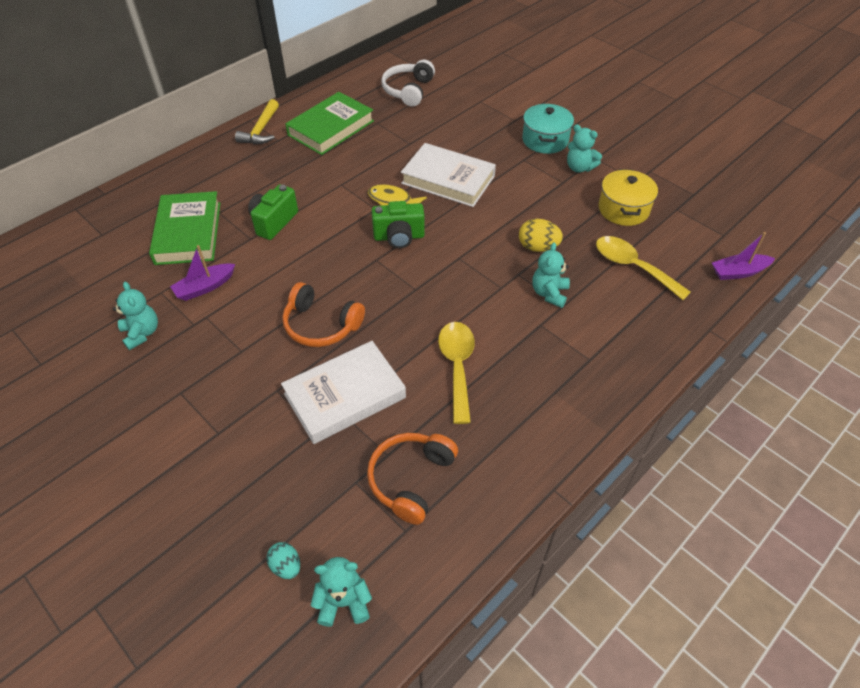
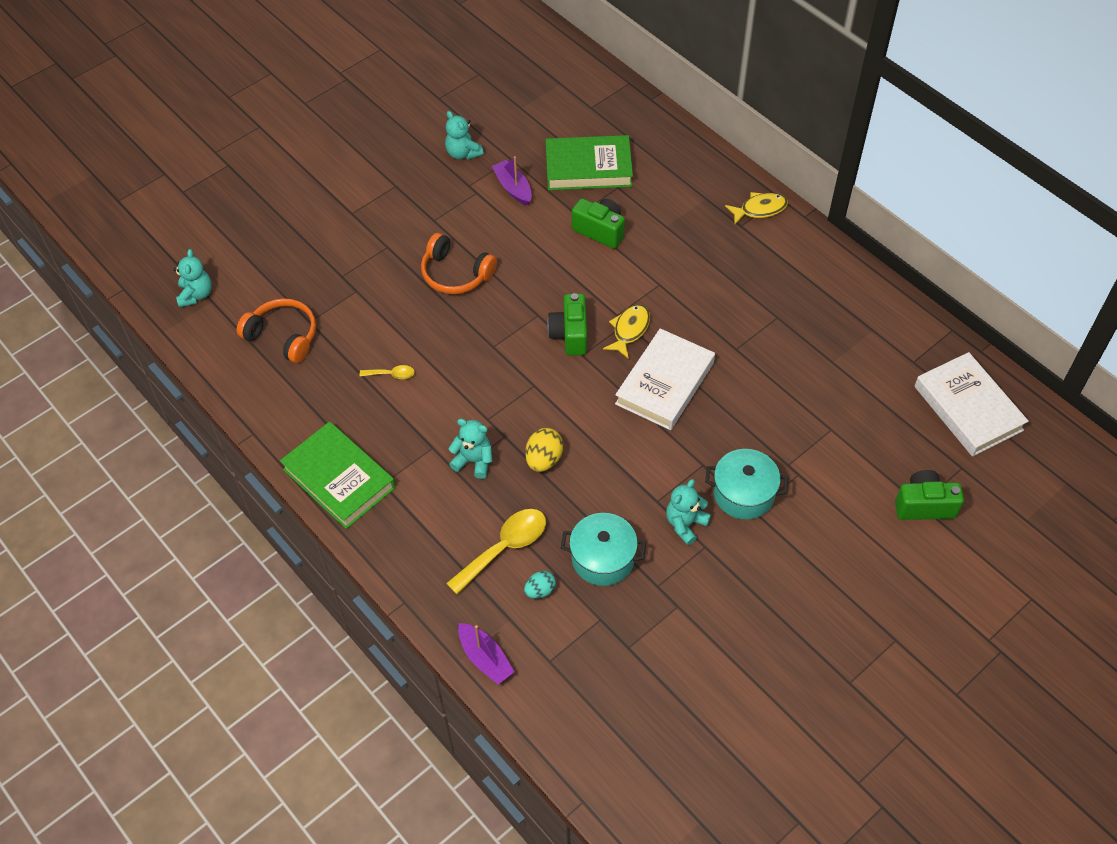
camera: 95 degrees right, 5 degrees up
(142, 333) = (463, 153): turquoise teddy bear -> turquoise teddy bear turned 75 degrees clockwise
(261, 130) = (760, 209): yellow hammer -> yellow fish
(286, 566) = (230, 261): turquoise egg -> turquoise egg (540, 590)
(321, 325) = (456, 274): orange headphones -> orange headphones turned 90 degrees counterclockwise
(331, 128) = (765, 272): green book -> green book (339, 478)
(345, 396) = (373, 292): white book -> white book (968, 408)
(408, 90) = (851, 350): white headphones -> none
(457, 366) = (392, 374): yellow spoon -> yellow spoon, size x0.50
(535, 67) = (924, 505): none -> green camera
(623, 209) = (603, 558): yellow pot -> turquoise pot
(738, 272) = (485, 658): purple boat -> purple boat turned 150 degrees clockwise

